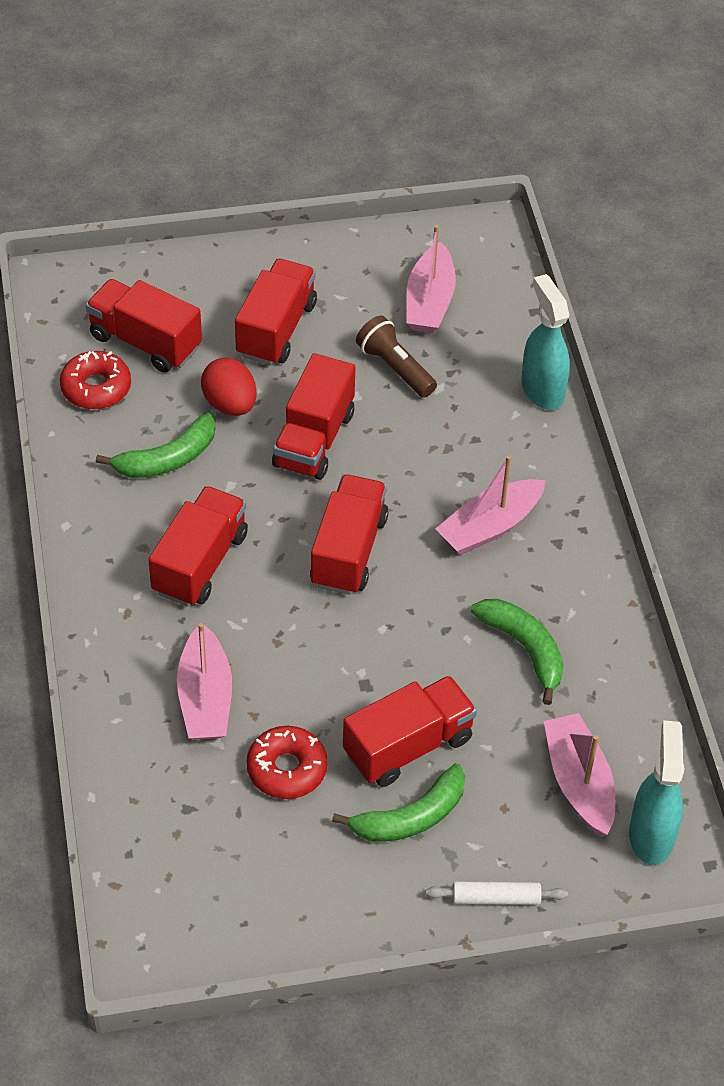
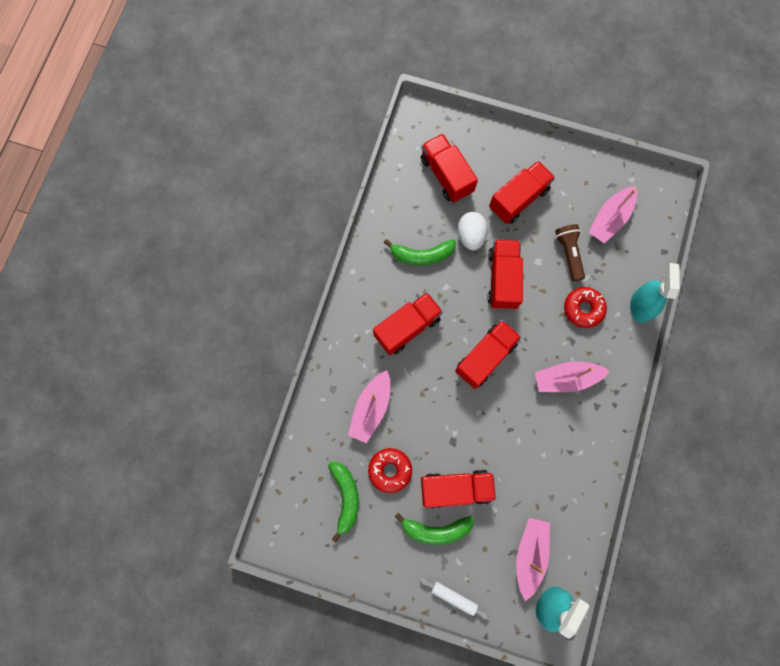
camera: 30 degrees right, 25 degrees up
(96, 388) = (407, 193): red donut -> red donut (583, 309)
(230, 404) = (470, 236): red egg -> white egg
(314, 439) = (502, 279): red truck -> red truck turned 135 degrees clockwise
(524, 649) = (544, 462): green banana -> green banana (345, 497)

